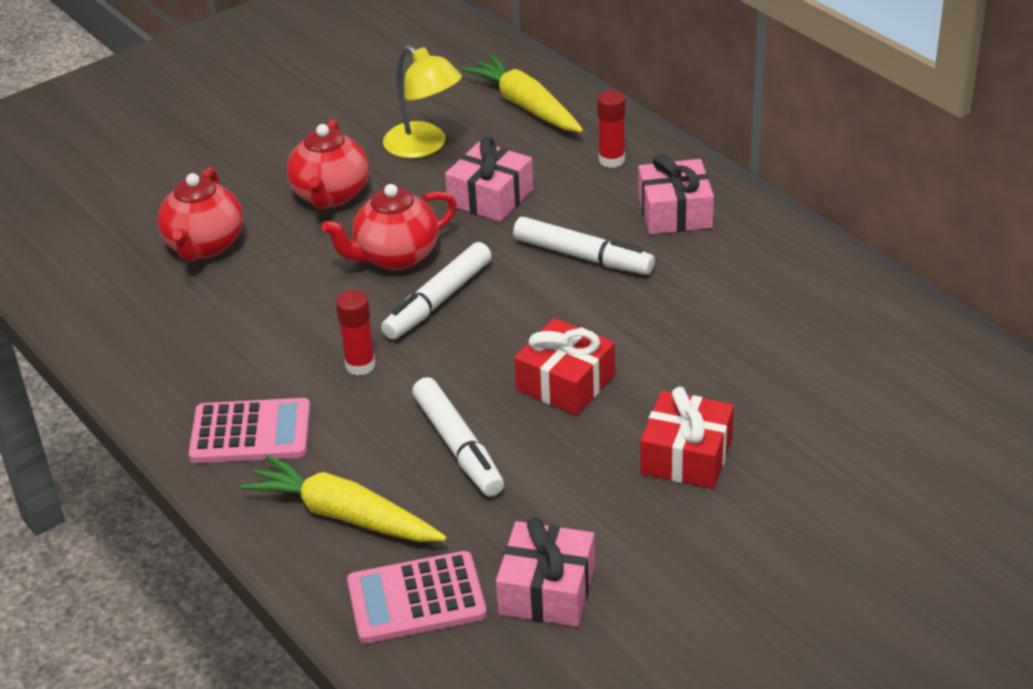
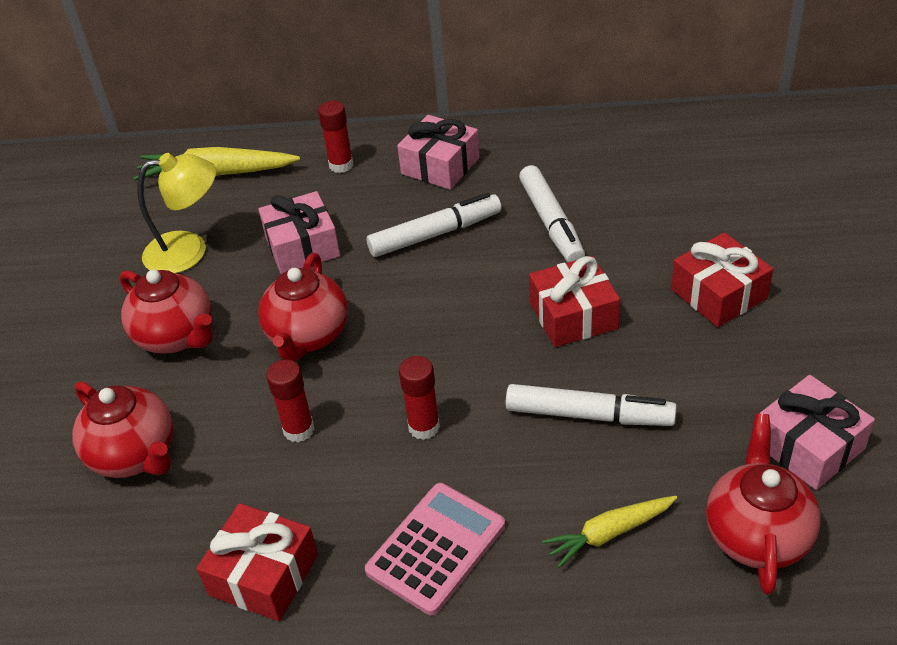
camera: 50 degrees left, 5 degrees up
(157, 364) = (264, 574): none -> red gift
(298, 306) = (299, 430): none -> red glue stick
(344, 515) = (609, 534): yellow carrot -> yellow carrot, size x0.62
(416, 599) = (757, 535): pink calculator -> red teapot
(438, 300) = (394, 338): white marker -> white marker (551, 223)

